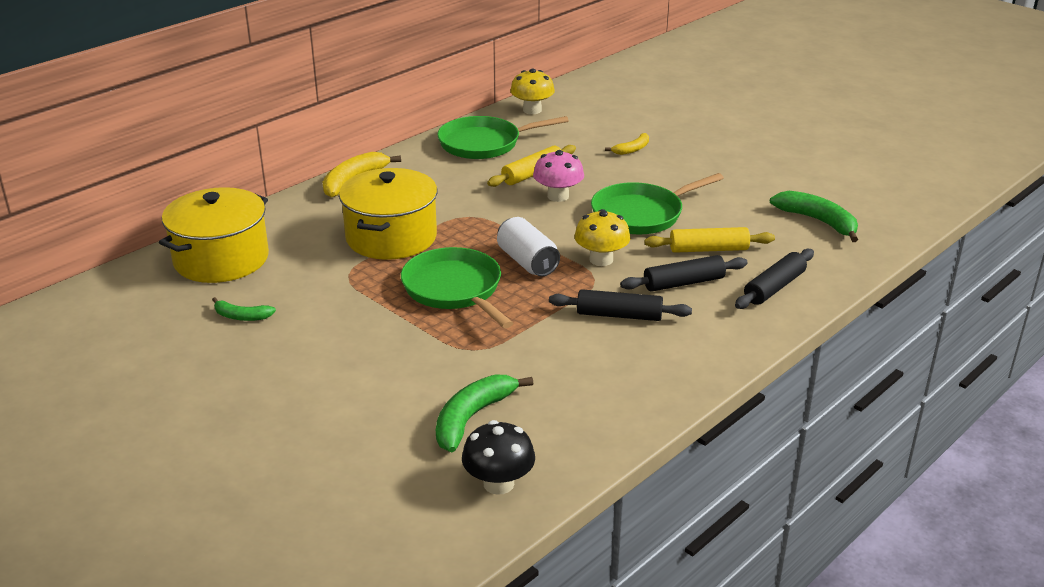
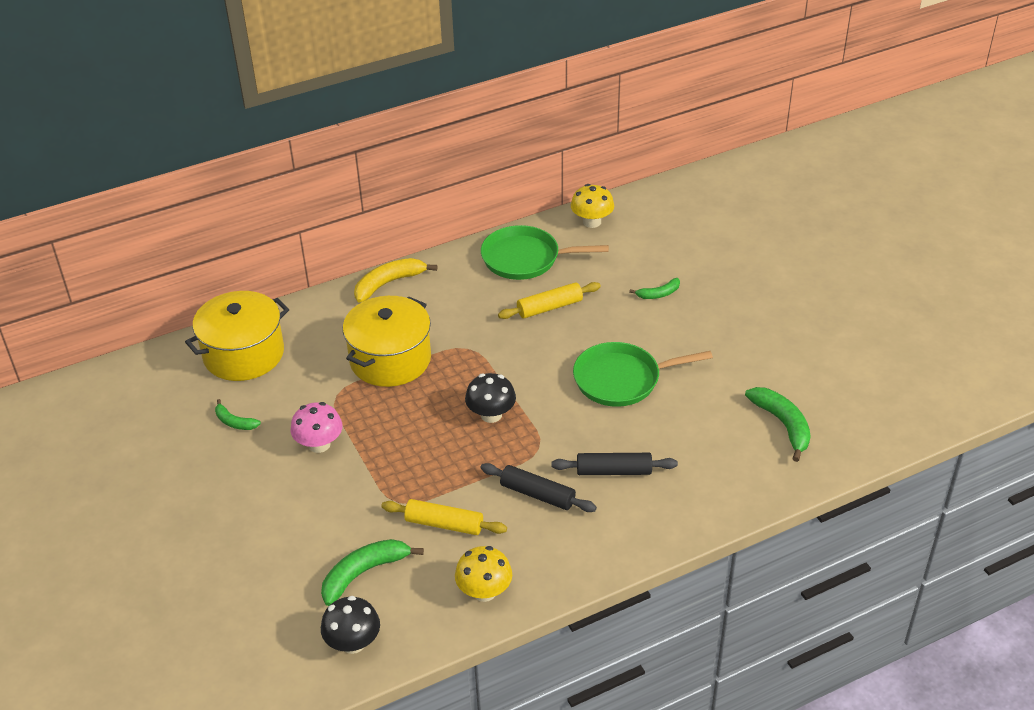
camera: 20 degrees right, 10 degrees up
(454, 289) = (415, 432): green pan -> none
(527, 262) = (491, 415): white can -> black mushroom
(558, 196) = (558, 340): pink mushroom -> pink mushroom (319, 444)
(601, 259) = (556, 426): yellow mushroom -> yellow mushroom (484, 591)
(632, 149) = (658, 294): yellow banana -> green banana
(708, 249) = (659, 436): yellow rolling pin -> yellow rolling pin (444, 524)
(774, 287) = (692, 496): black rolling pin -> none

